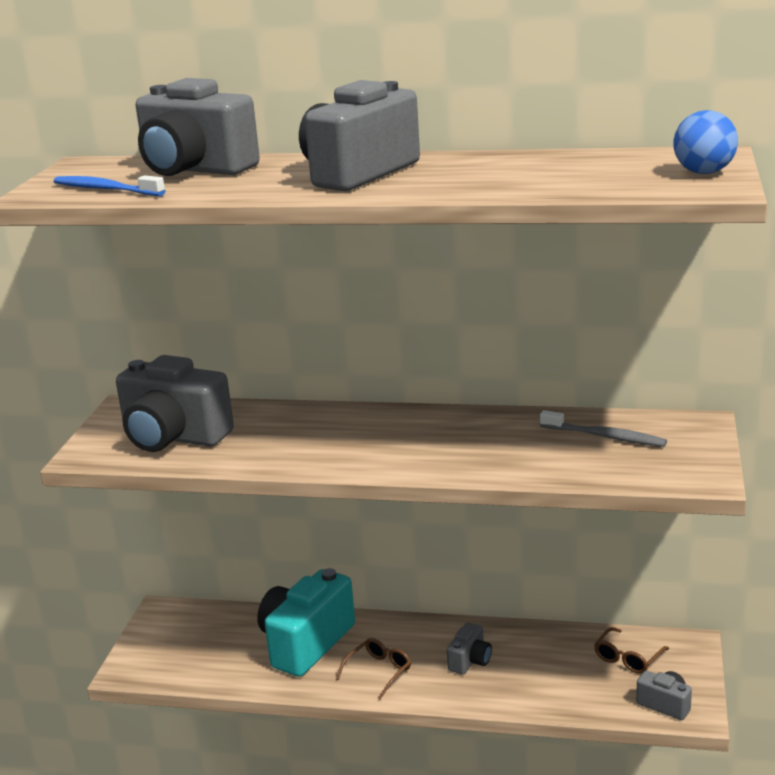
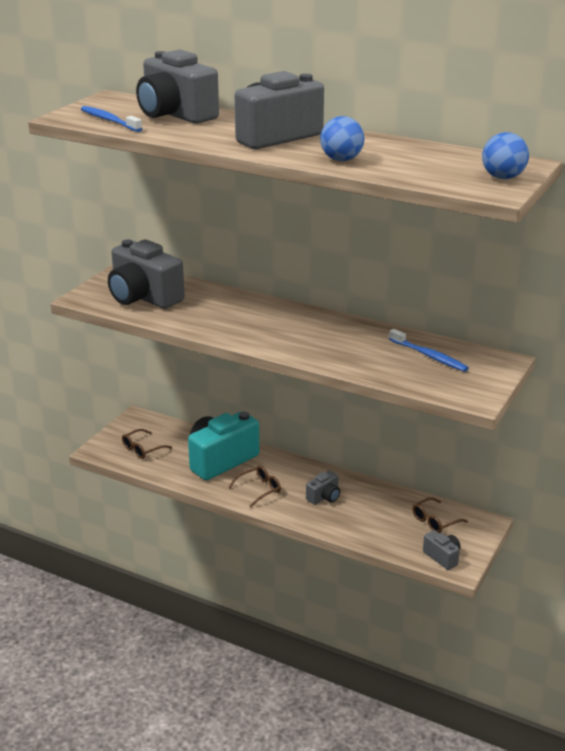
camera: 15 degrees right, 5 degrees up
(190, 653) = (142, 449): none -> brown glasses
(475, 185) = (341, 160): none -> blue ball
(605, 436) = (429, 356): grey toothbrush -> blue toothbrush

